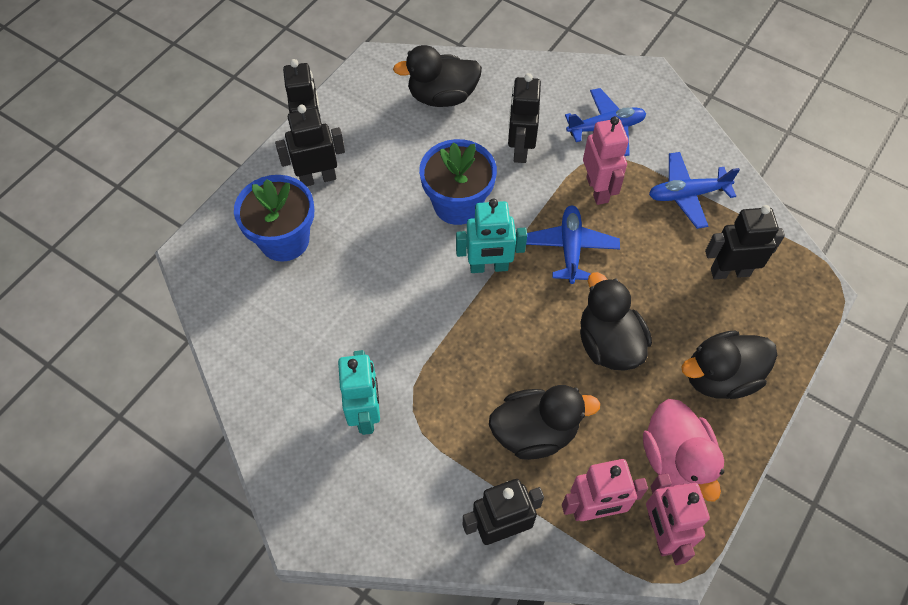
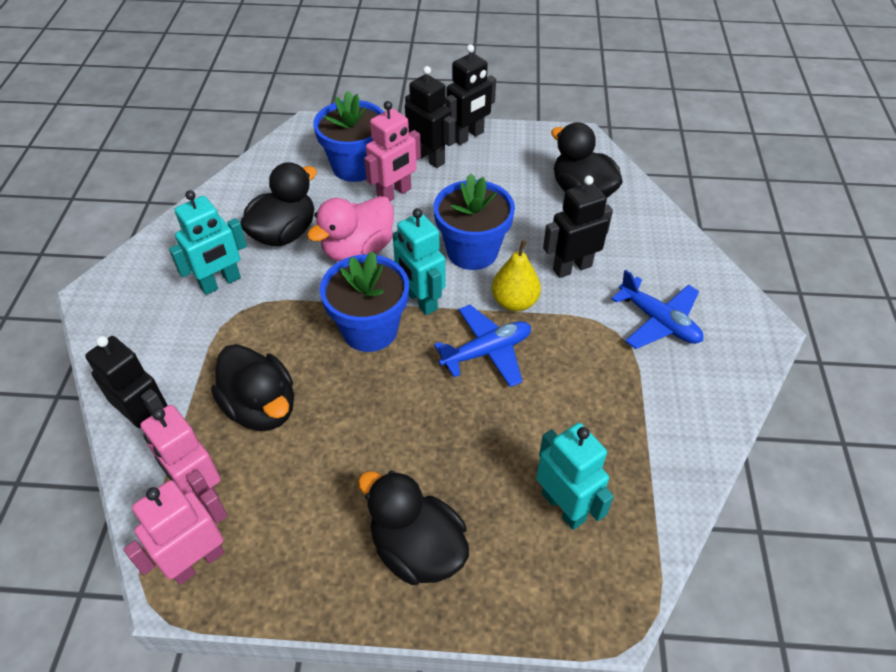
camera: 60 degrees right, 10 degrees down
(498, 317) = (370, 330): none -> blue flower pot
(531, 204) = (514, 302): none -> yellow pear
(597, 189) = (575, 345): pink robot -> pink robot (394, 194)
(608, 344) = (395, 428): black duck -> black duck (284, 233)
(676, 460) = (290, 543): pink duck -> pink duck (358, 250)
(687, 194) = (635, 425): blue plane -> none
(729, 272) = (564, 507): black robot -> turquoise robot

